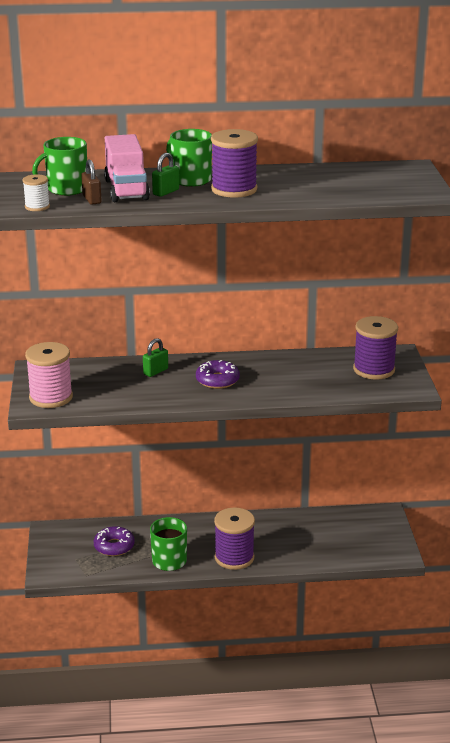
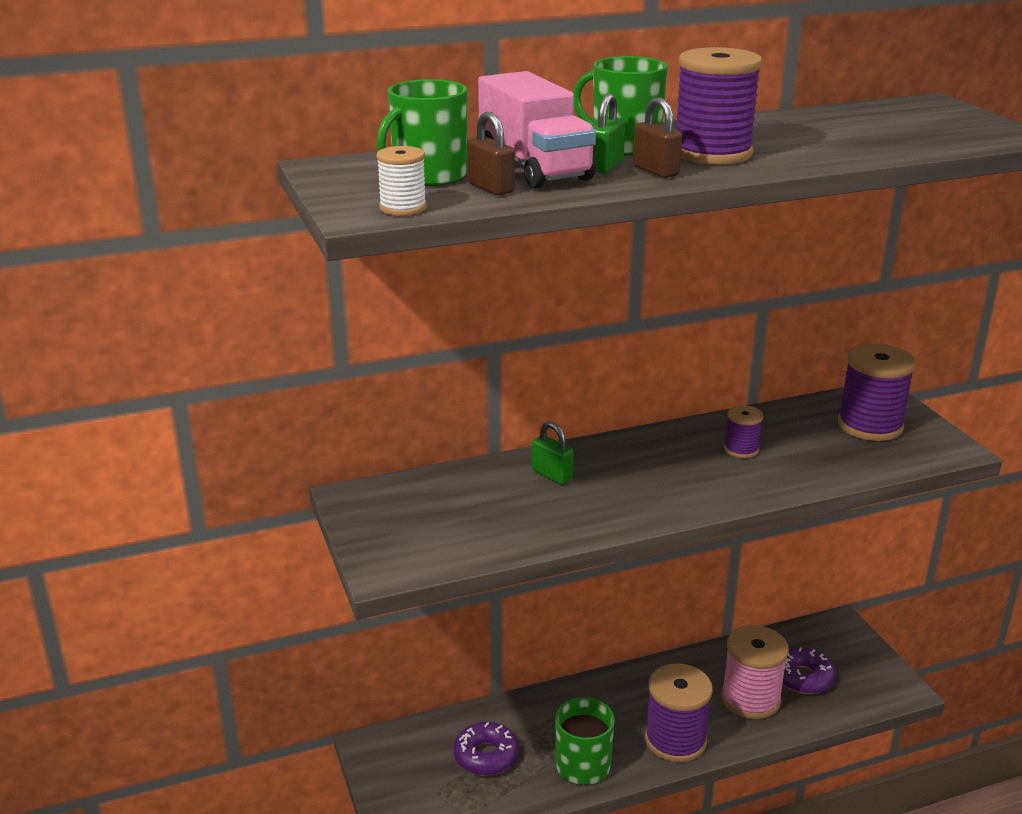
camera: 15 degrees left, 0 degrees up
(51, 397) = (408, 547): pink spool -> pink spool (750, 699)
(155, 371) = (552, 475): green padlock -> green padlock turned 75 degrees counterclockwise
(189, 198) = (655, 171): none -> brown padlock
(217, 380) = (657, 476): purple donut -> purple donut (803, 678)
(280, 372) = (741, 449): none -> purple spool

